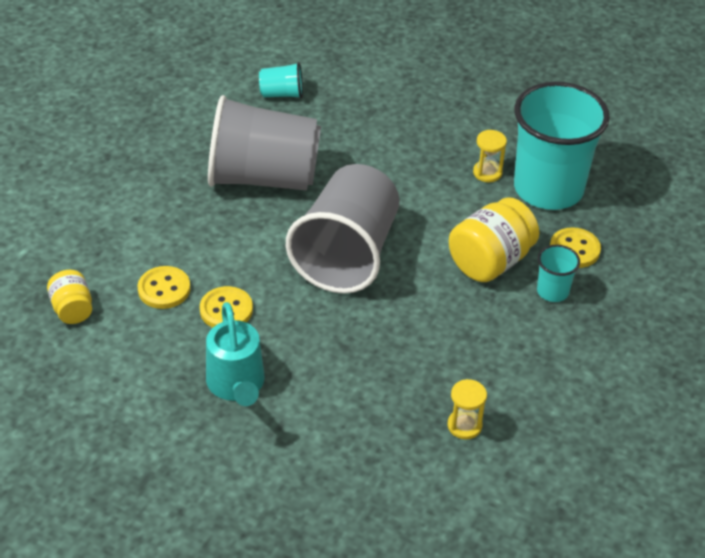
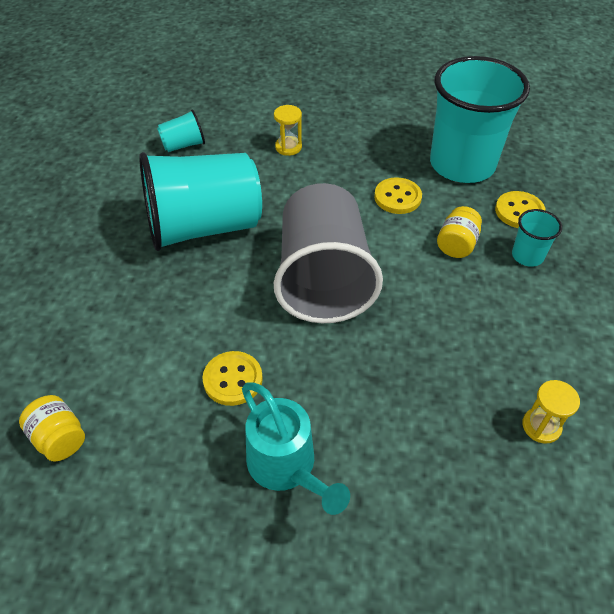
camera: 20 degrees left, 5 degrees up
(164, 289) = (155, 378): yellow button -> yellow button (397, 197)
(263, 177) = (204, 227): grey cup -> turquoise cup
(487, 173) = (403, 165): yellow hourglass -> yellow hourglass (288, 147)
(490, 261) = (456, 245): yellow jar -> yellow jar, size x0.58

